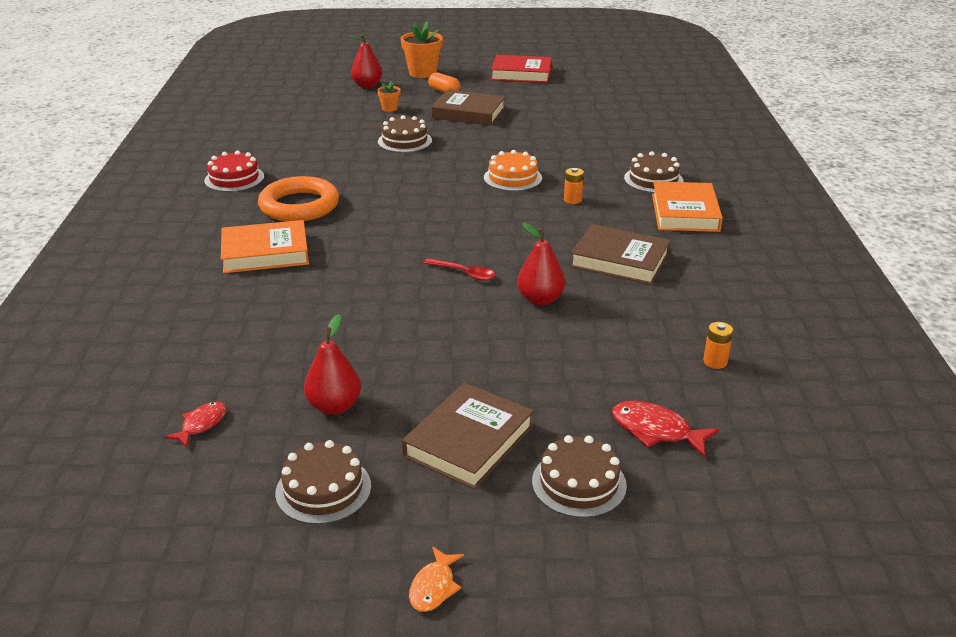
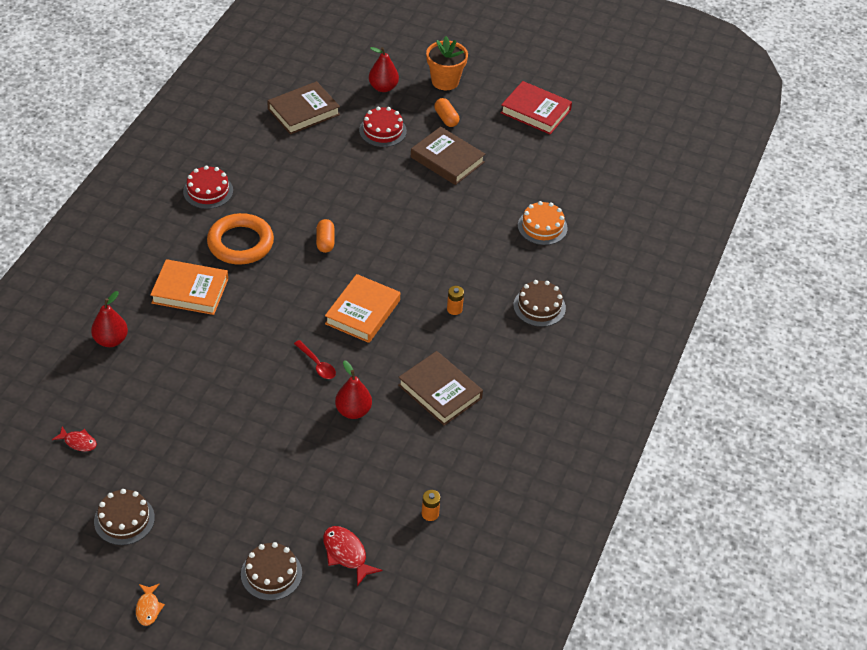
camera: 20 degrees right, 15 degrees up
(201, 424) = (78, 442): red fish -> red fish turned 60 degrees clockwise
(334, 406) = (163, 458): red pear -> red pear (111, 340)
(389, 108) = (382, 131): orange flower pot -> red cake
(393, 185) = (325, 242): none -> orange capsule
(404, 141) = (368, 184): brown cake -> none
(434, 587) = (148, 608): orange fish -> orange fish turned 45 degrees counterclockwise
(468, 441) = (227, 517): brown book -> brown book (303, 111)
(512, 178) = (425, 265): orange cake -> orange cake (542, 227)
(685, 212) = (533, 356): orange book -> orange book (362, 312)

